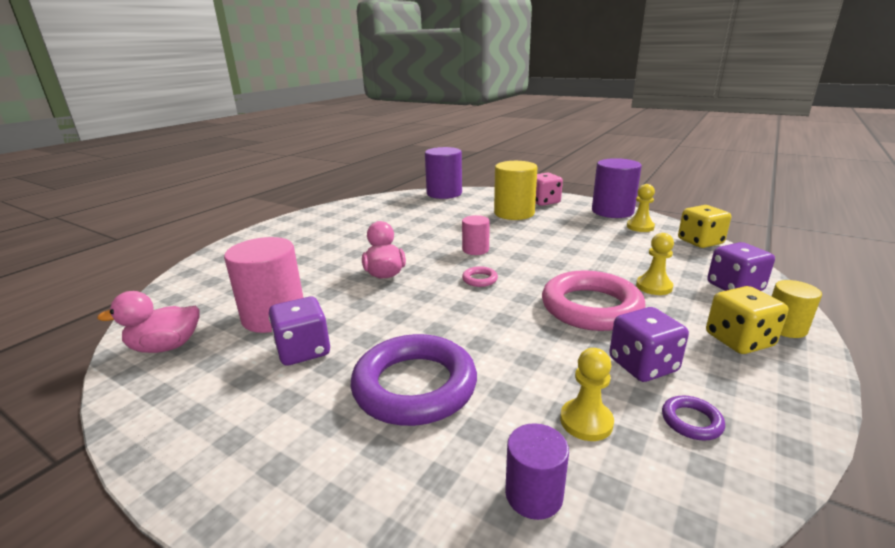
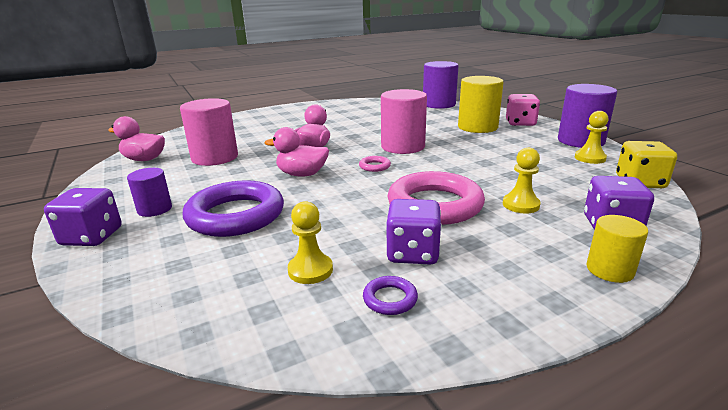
camera: 30 degrees right, 0 degrees up
(303, 350) = (204, 179): purple dice -> purple dice (92, 237)
(417, 310) = (302, 174): none -> pink duck
(475, 250) = (402, 147): pink cylinder -> pink cylinder, size x1.80
(534, 494) = (214, 293): purple cylinder -> purple cylinder (155, 209)
(738, 340) = (537, 264): yellow dice -> none

